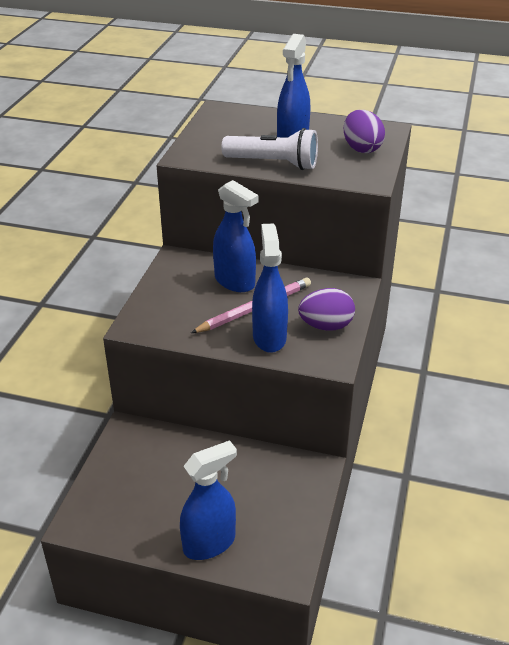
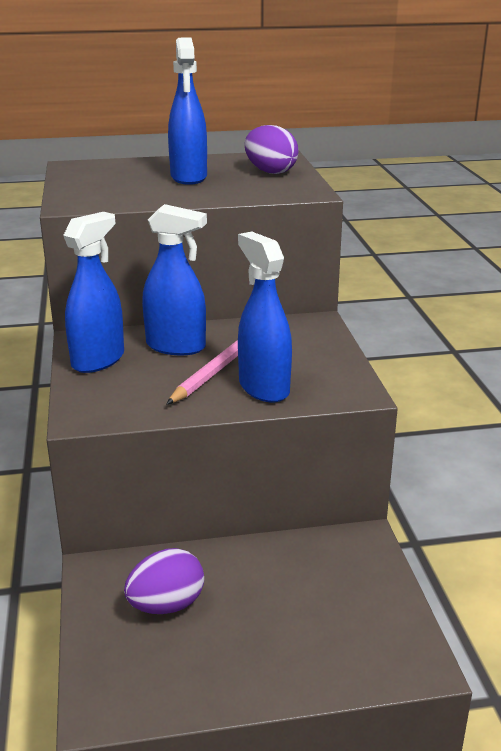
camera: 25 degrees left, 10 degrees down
(209, 543) = (300, 666): blue spray bottle -> blue spray bottle (98, 360)
(274, 163) = (186, 195): white flashlight -> none
(326, 326) = (318, 363): purple egg -> purple egg (166, 605)

